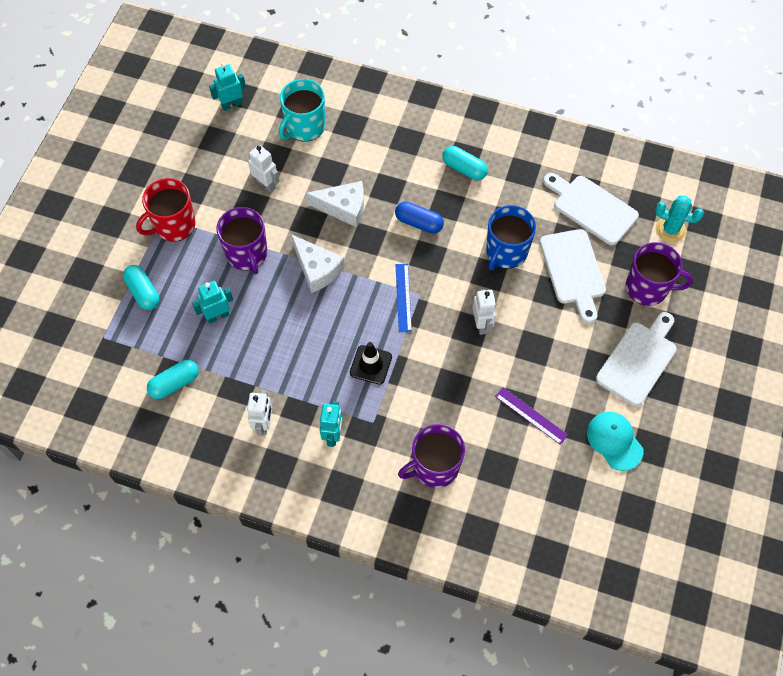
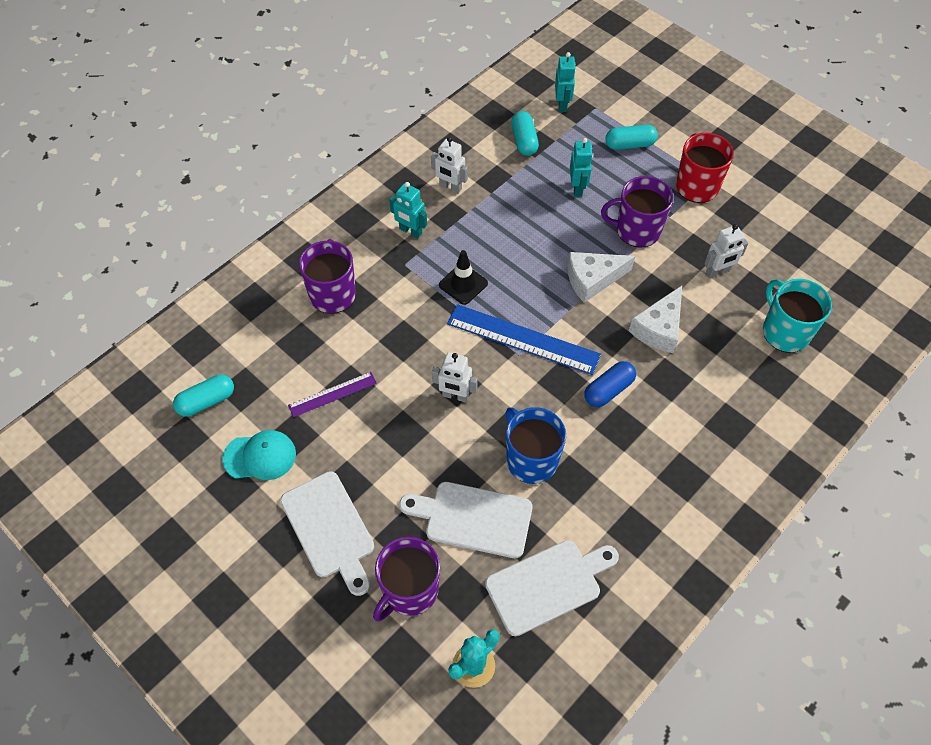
camera: 115 degrees right, 5 degrees down
(231, 105) = (840, 276): turquoise robot -> turquoise robot (562, 105)
(403, 297) = (523, 339): blue ruler -> blue ruler, size x1.79
(464, 169) = (664, 467): turquoise capsule -> turquoise capsule (206, 401)

